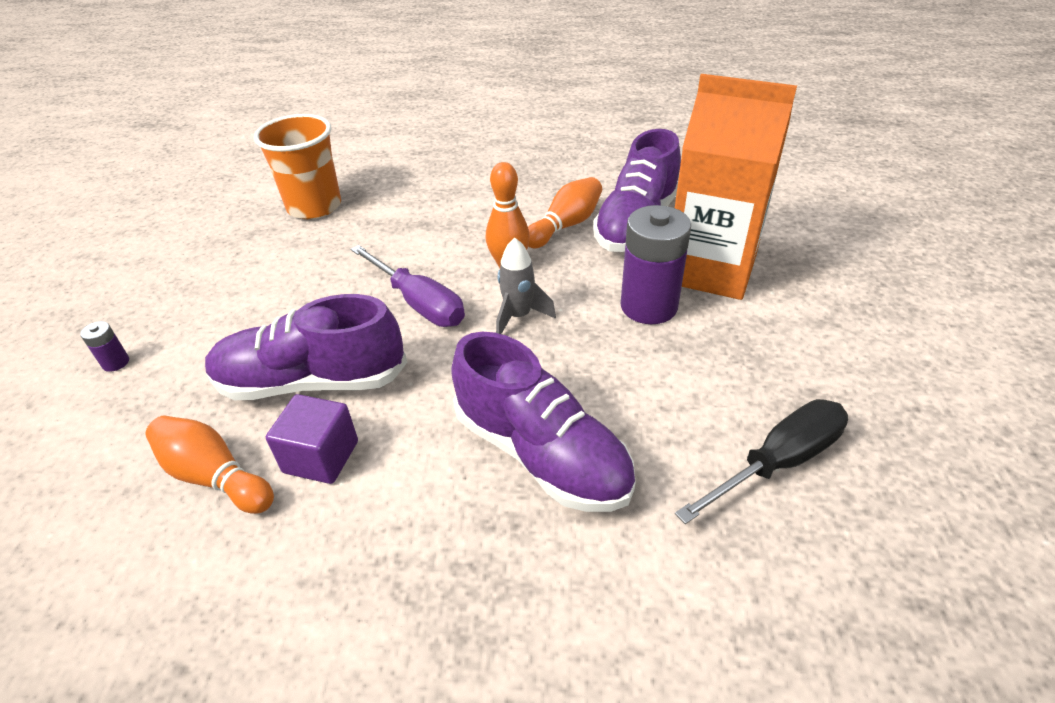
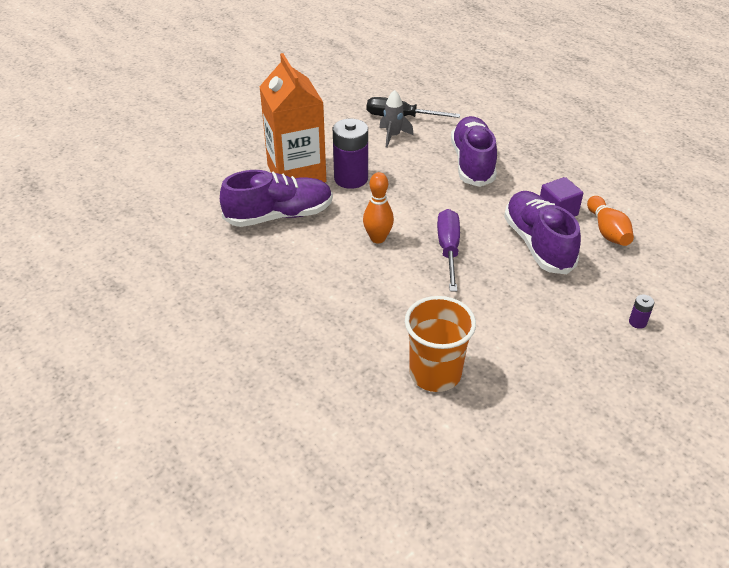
camera: 135 degrees left, 0 degrees up
(312, 381) = (538, 244): purple shoe -> purple shoe turned 150 degrees counterclockwise
(518, 316) = (411, 211): grey rocket -> grey rocket (393, 136)
(565, 225) = (313, 240): orange bowling pin -> none

